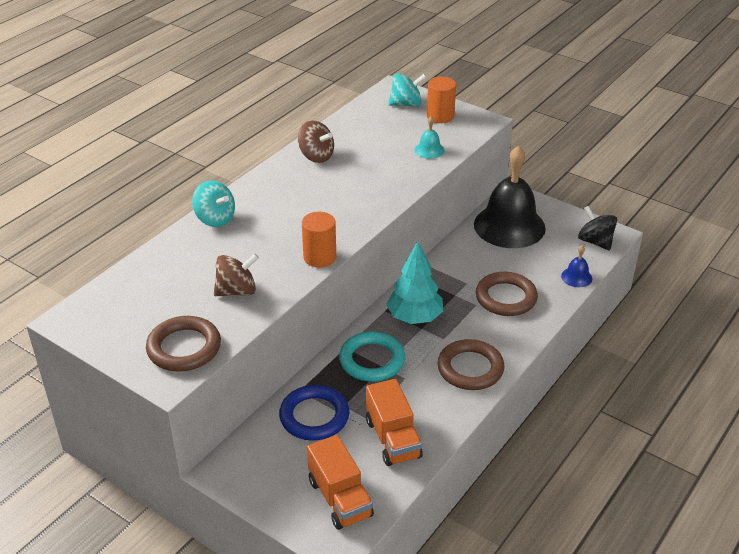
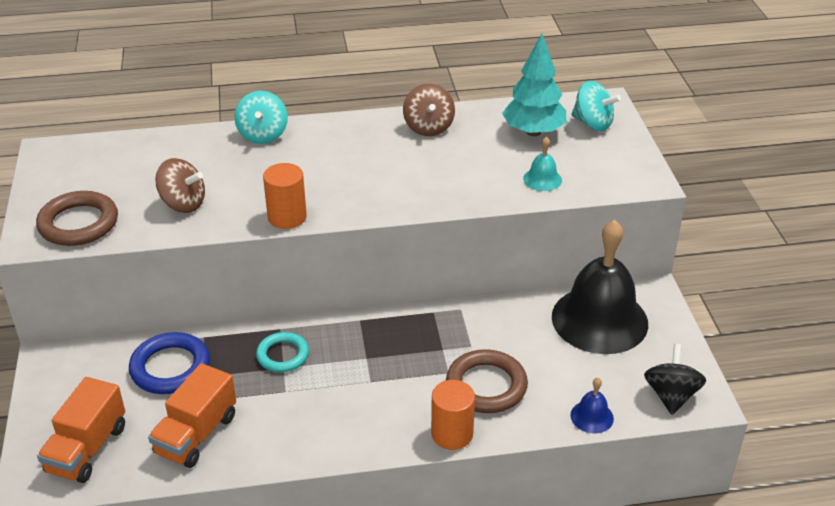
camera: 45 degrees right, 0 degrees up
(372, 360) = (283, 355): turquoise ring -> turquoise ring, size x0.67
(414, 318) = (374, 344): turquoise tree -> turquoise tree (533, 132)
(440, 116) = (608, 153): orange cylinder -> orange cylinder (452, 434)
(470, 368) = (351, 426): brown ring -> none

